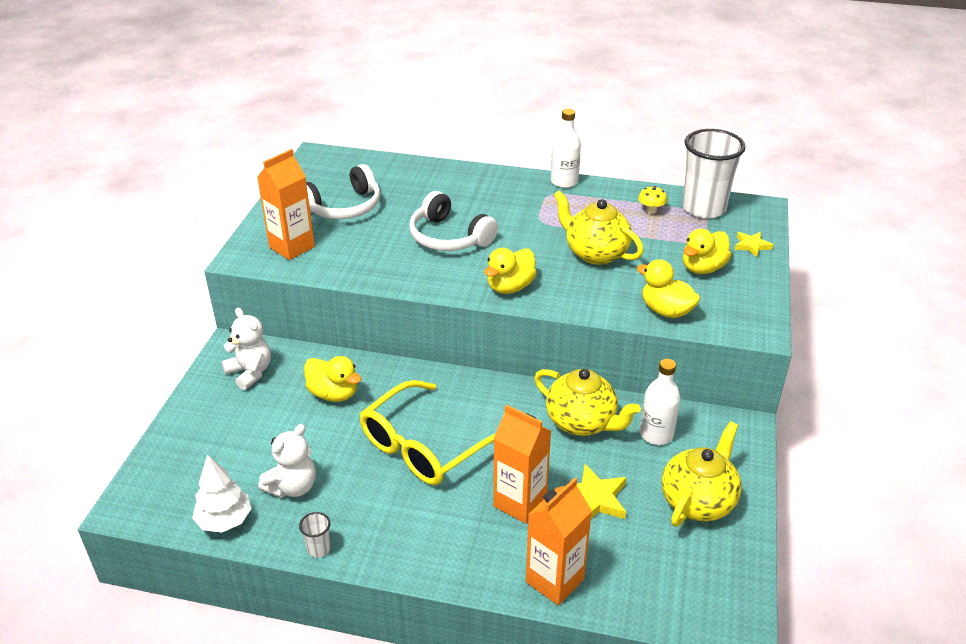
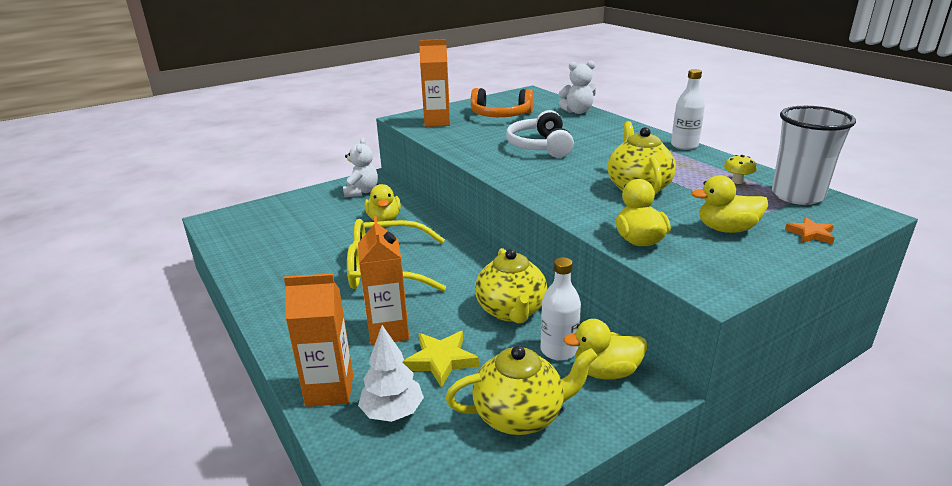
camera: 45 degrees right, 10 degrees down
(225, 521) = (234, 247): white tree -> white tree (392, 412)
(293, 487) = (288, 250): white teddy bear -> white teddy bear (577, 112)
(319, 549) = (247, 285): white cup -> none
(343, 207) = (500, 115): white headphones -> orange headphones
(510, 287) = (534, 182): yellow duck -> yellow duck (606, 372)
(752, 246) = (810, 234): yellow star -> orange star

